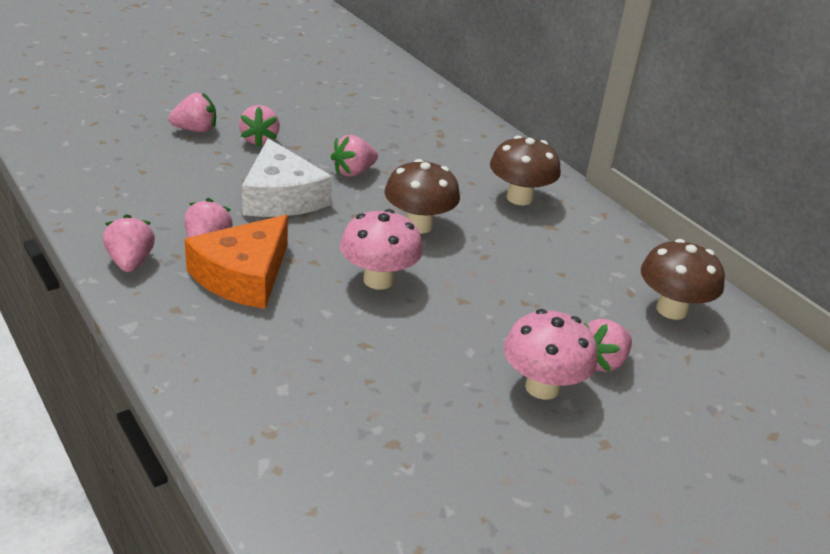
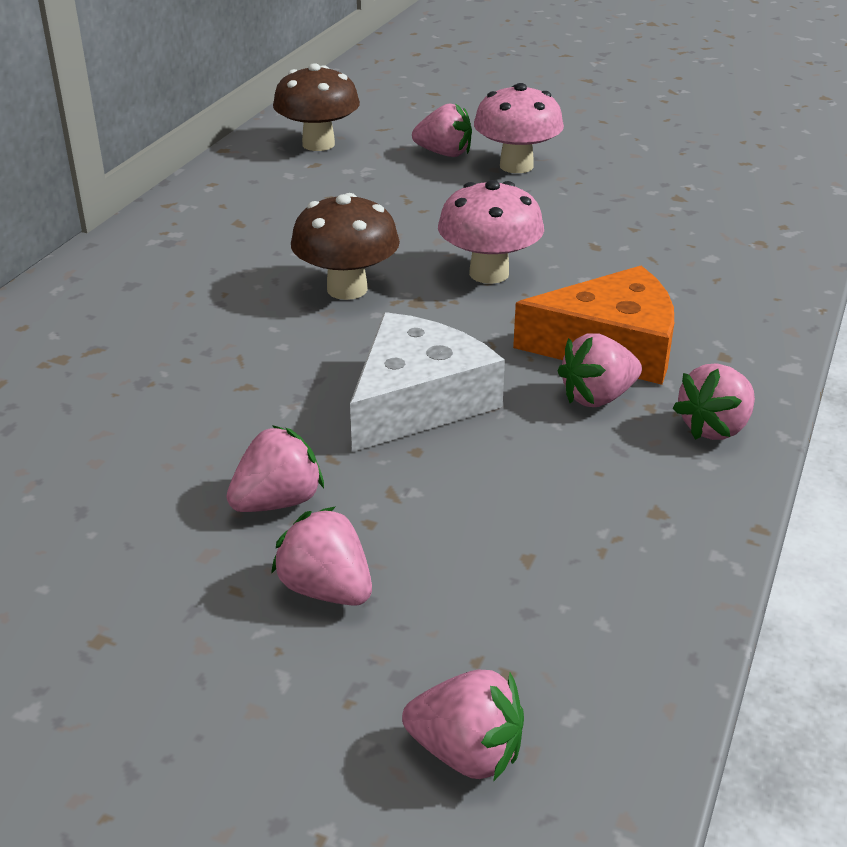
camera: 120 degrees left, 0 degrees up
(353, 172) = (274, 378): pink strawberry -> pink strawberry (466, 753)
(519, 198) = (193, 254): brown mushroom -> none

